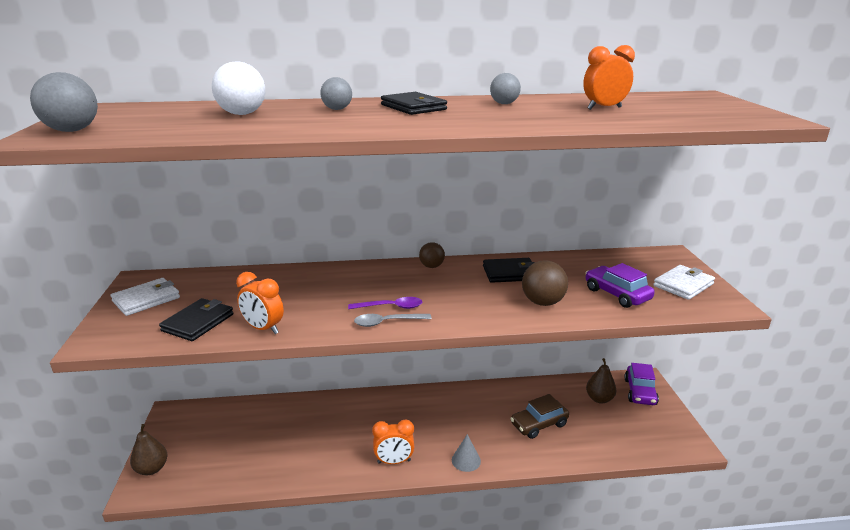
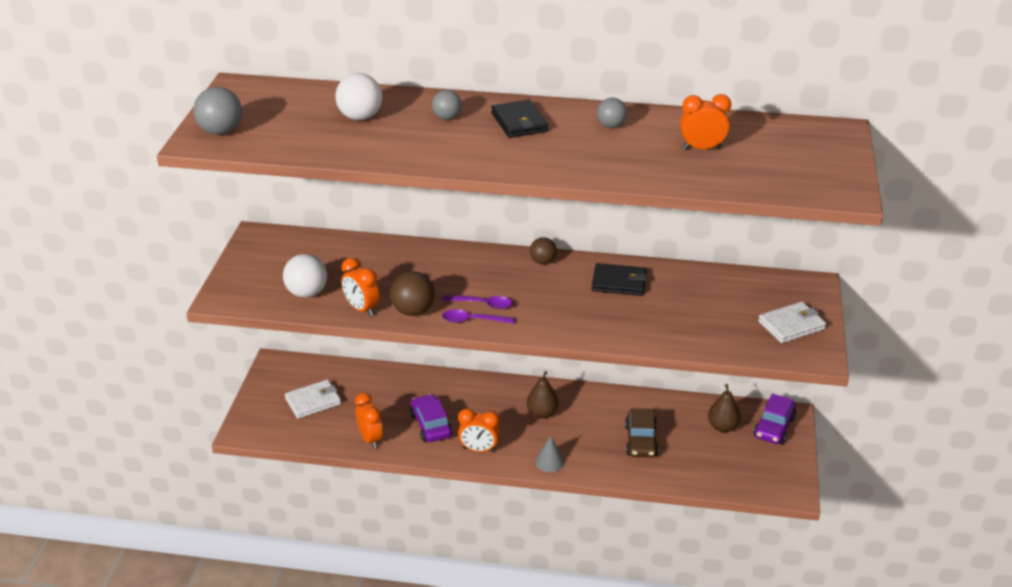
camera: 15 degrees right, 10 degrees up
(146, 299) = (263, 260): white wallet -> white wallet (313, 401)
(152, 469) = (254, 414): brown pear -> brown pear (542, 413)
(198, 322) = (307, 293): black wallet -> white ball
(281, 472) = (370, 439): none -> orange clock
(386, 322) = (472, 320): grey spoon -> purple spoon
(539, 424) = (641, 441): brown car -> brown car turned 75 degrees counterclockwise
(542, 302) = (631, 322): brown ball -> brown ball (413, 311)
(617, 294) = (712, 325): purple car -> purple car (431, 425)

